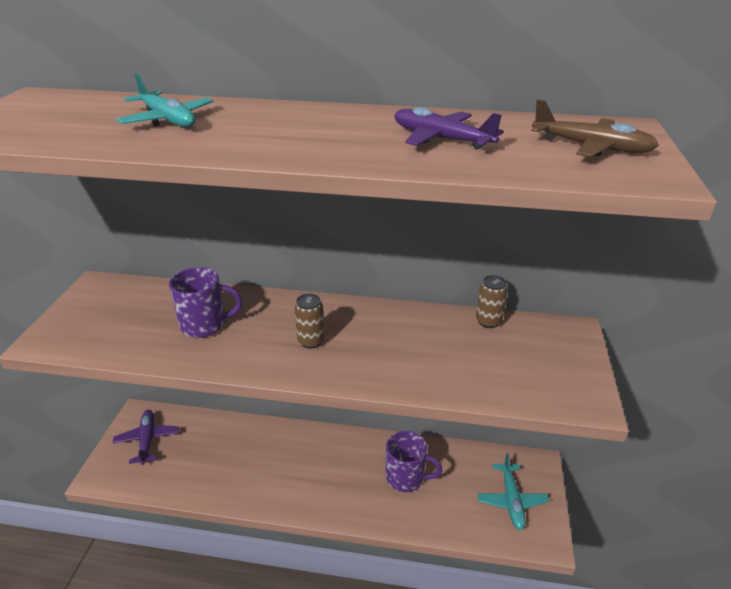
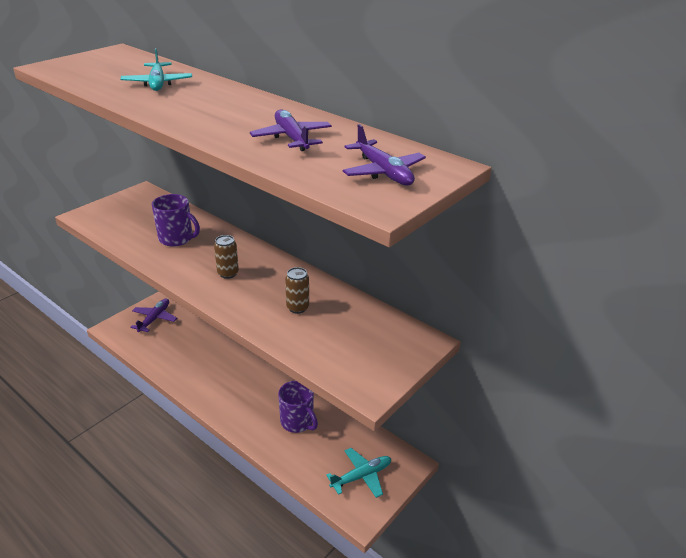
camera: 30 degrees right, 0 degrees up
(488, 321) = (365, 309): brown can -> brown can (297, 308)
(511, 500) = (361, 476): turquoise plane -> turquoise plane turned 150 degrees counterclockwise
(591, 147) = (383, 172): brown plane -> purple plane

